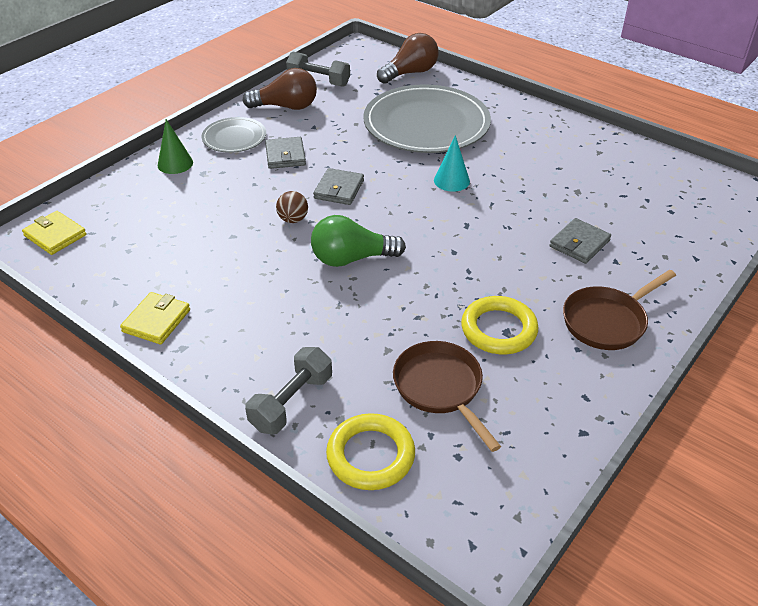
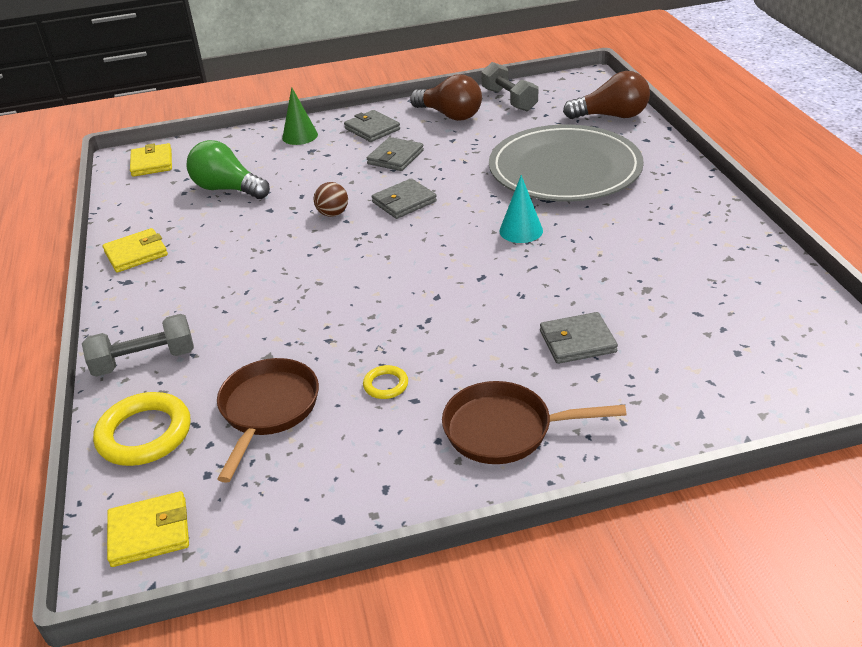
camera: 40 degrees right, 5 degrees down
(234, 138) = (372, 129): grey plate -> grey wallet
(351, 259) = (338, 266): green light bulb -> green light bulb (227, 189)
(472, 519) = (149, 532): none -> yellow wallet
(498, 329) = (386, 385): yellow ring -> yellow ring, size x0.50

